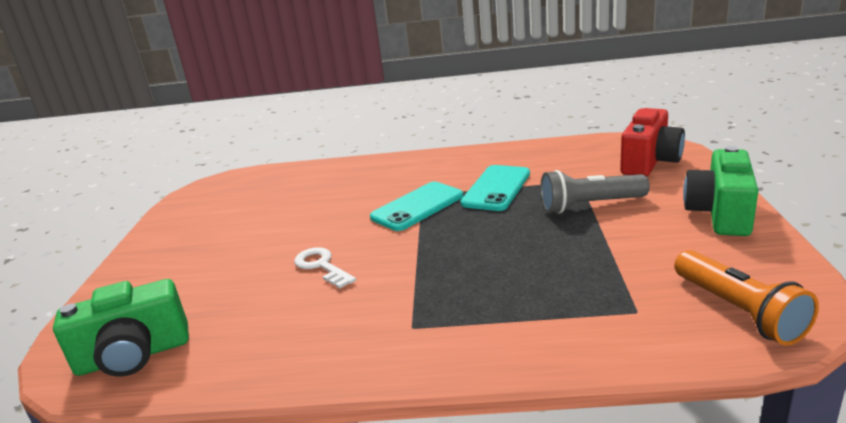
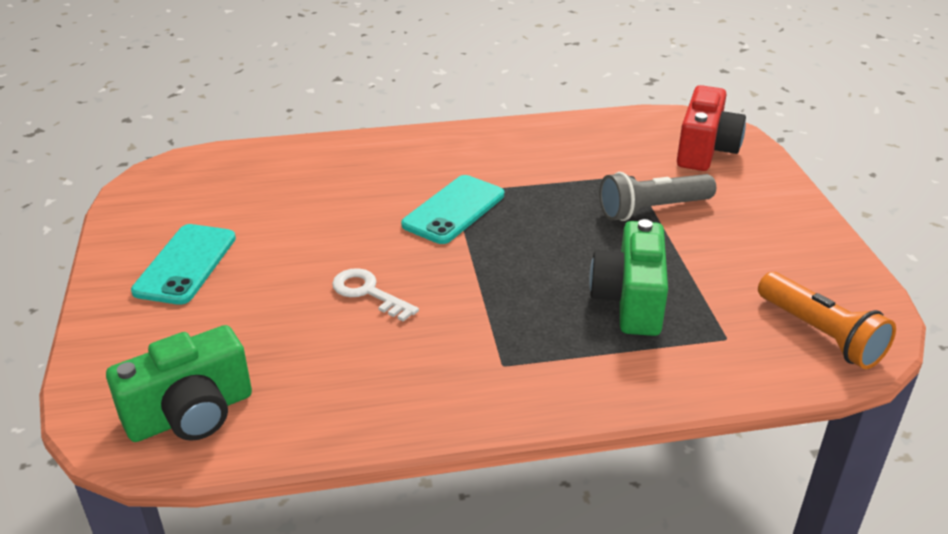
camera: 15 degrees left, 10 degrees up
(496, 188) = (540, 184): turquoise phone -> turquoise phone (185, 264)
(720, 214) = (788, 221): green camera -> green camera (630, 301)

